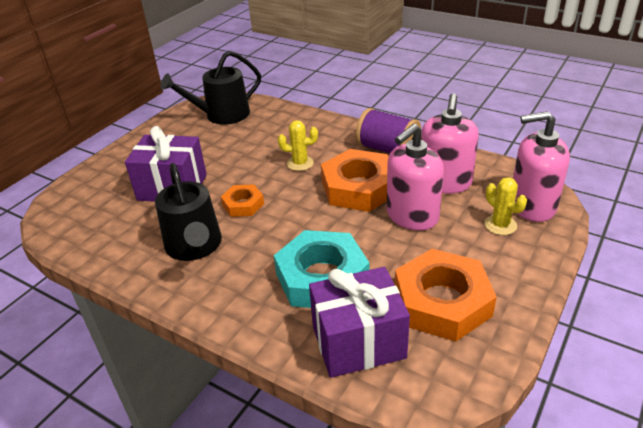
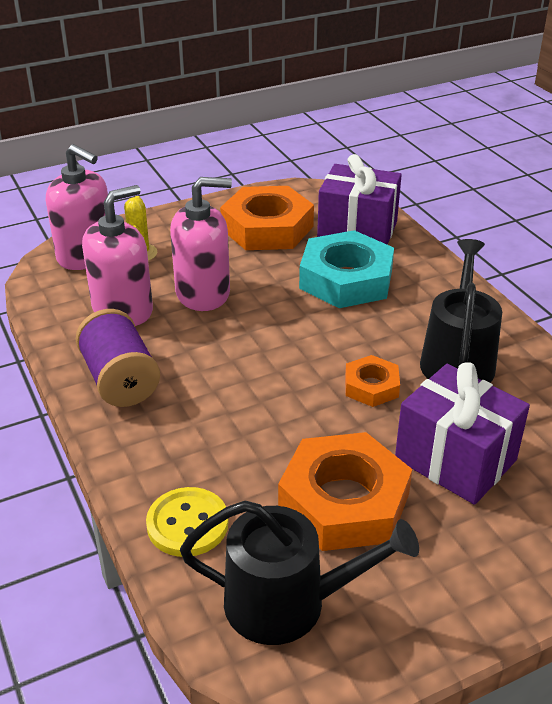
camera: 150 degrees left, 0 degrees up
(285, 118) = (187, 524): none -> yellow button
(300, 163) = (250, 414): yellow cactus -> none
(359, 187) = (217, 346): orange nut -> orange nut (344, 501)

